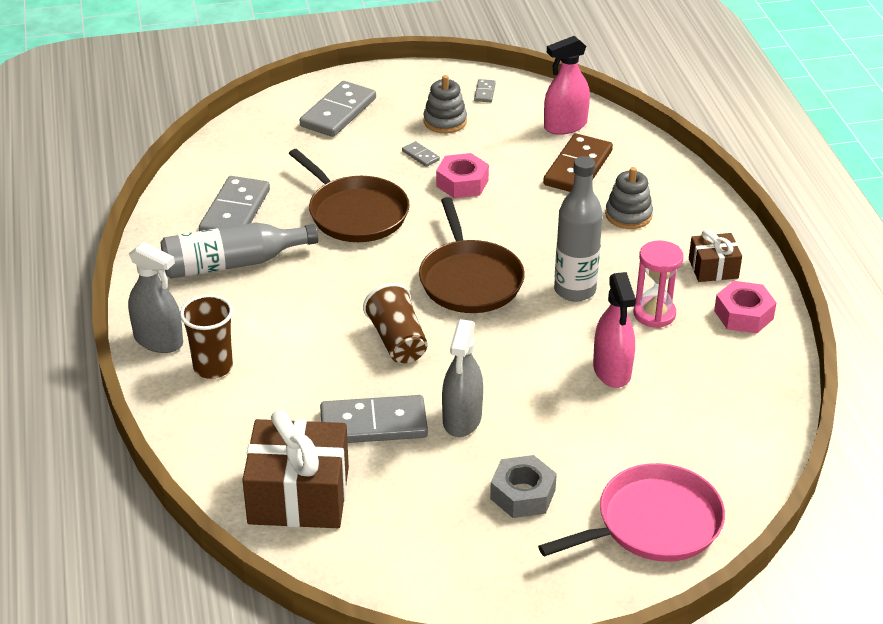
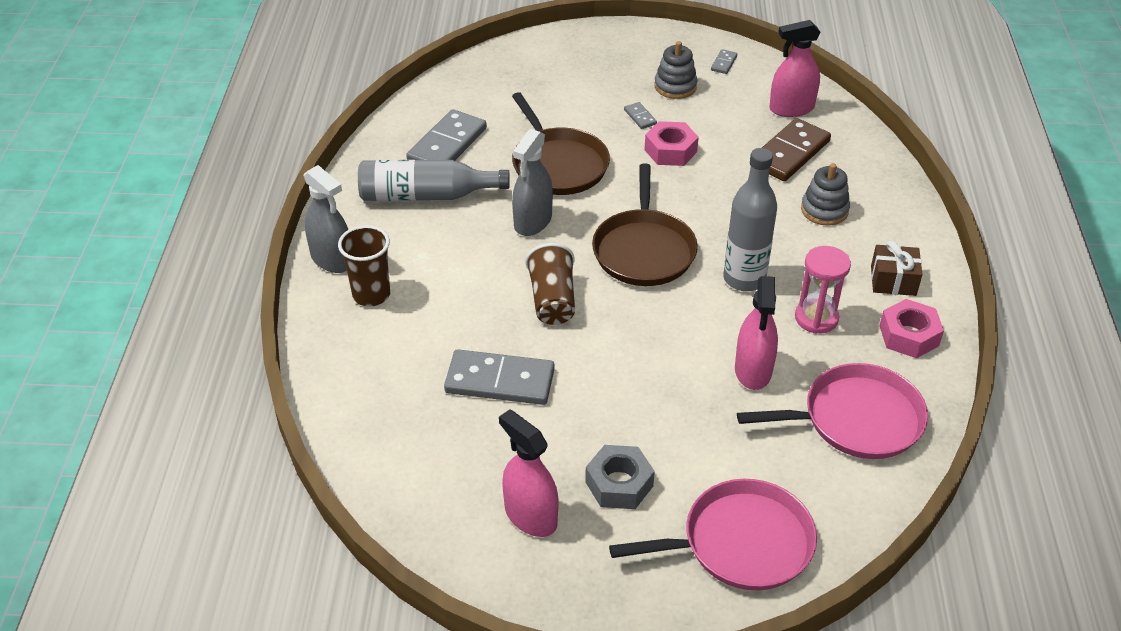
camera: 15 degrees right, 5 degrees up
(298, 495) = (403, 440): brown gift -> none
(338, 112) = (577, 62): grey domino -> none
(449, 539) = (530, 516): none -> pink spray bottle
(462, 419) = (586, 392): grey spray bottle -> grey spray bottle (533, 221)
(720, 396) = (856, 419): none -> pink pan

